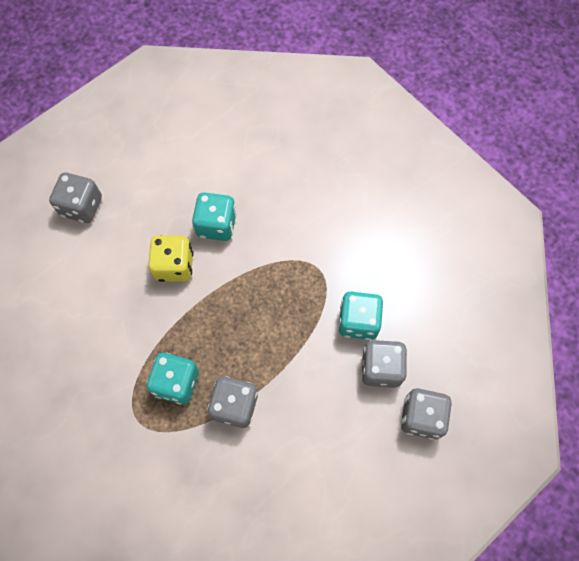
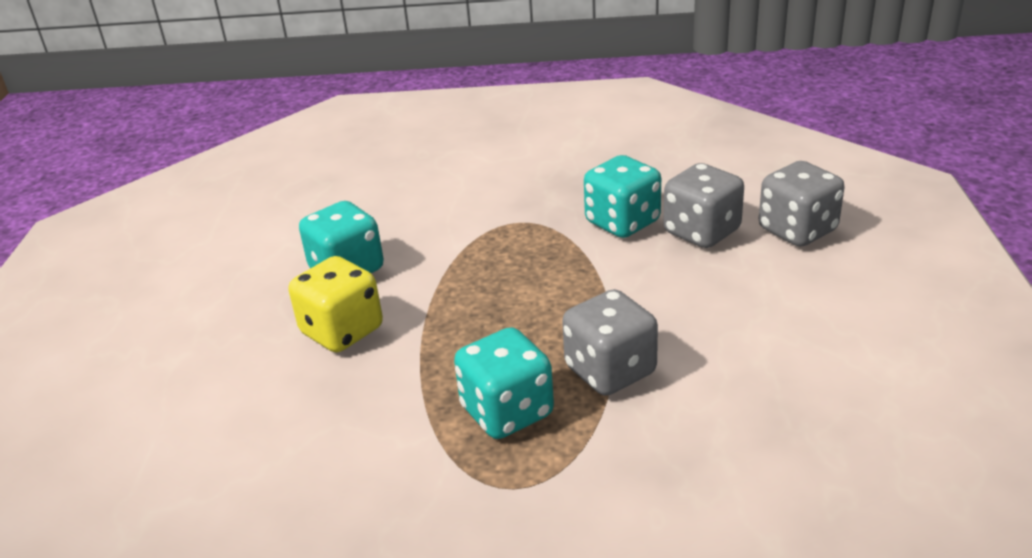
camera: 45 degrees left, 35 degrees down
(82, 206) = (122, 377): grey dice -> none

